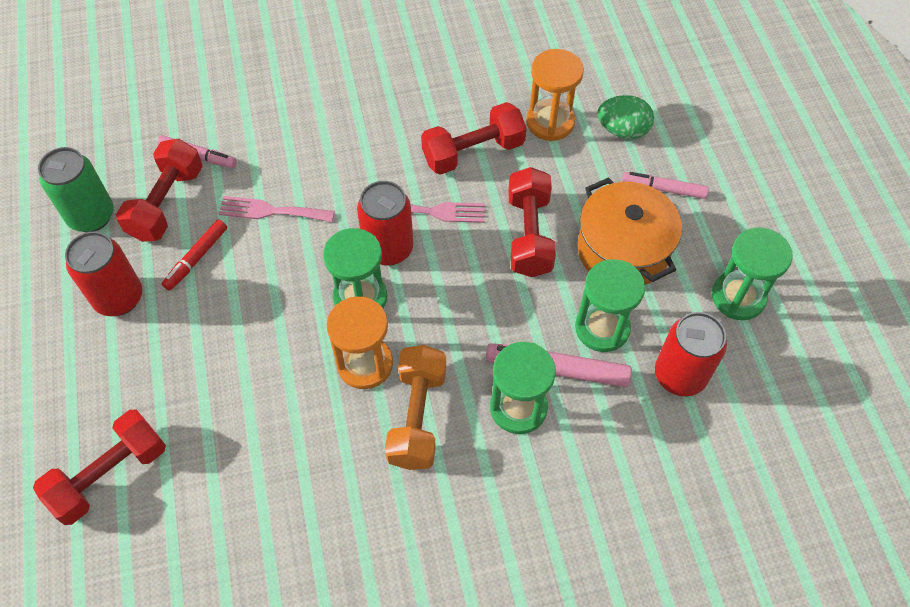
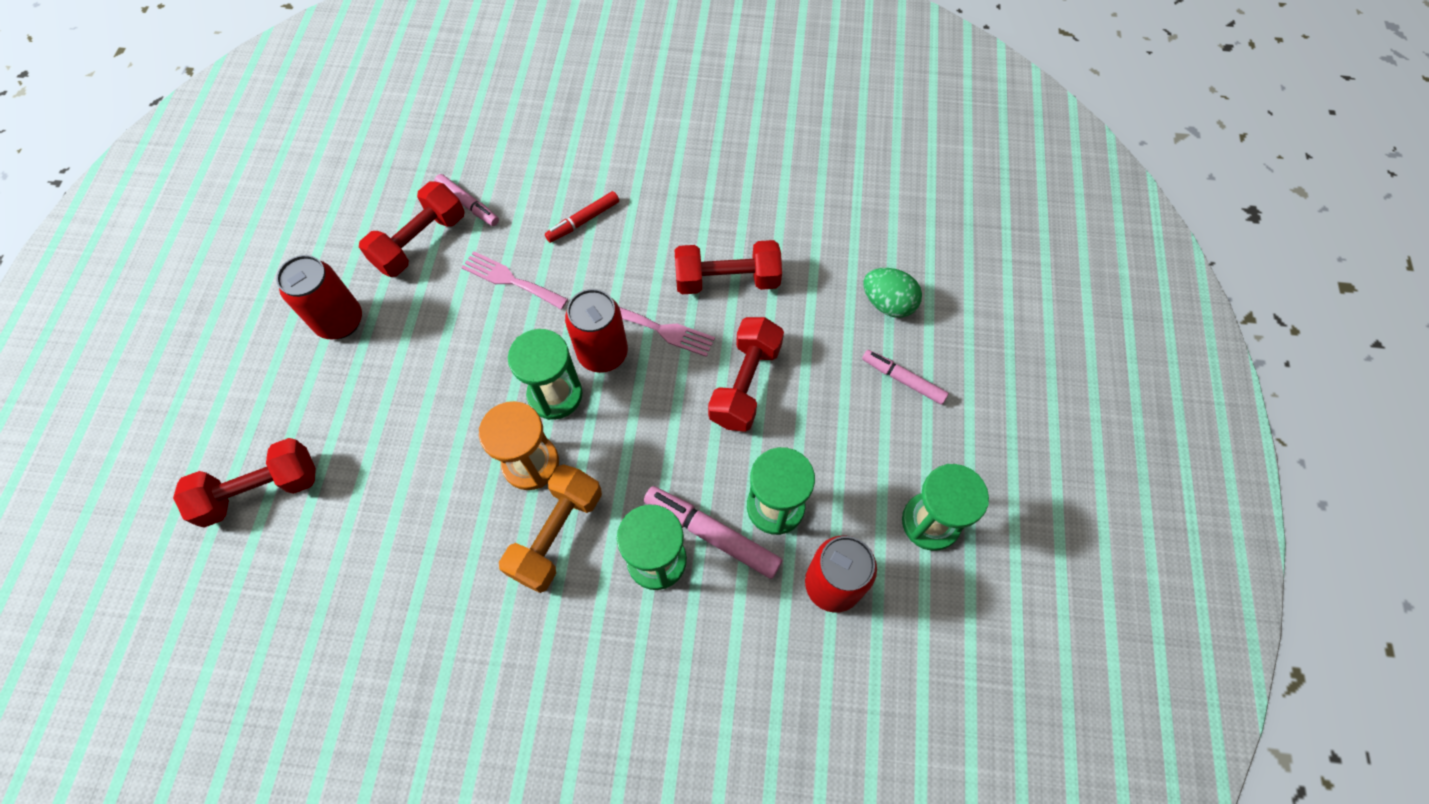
camera: 20 degrees right, 5 degrees up
(91, 216) = (350, 233): green can -> none
(196, 258) = (424, 305): red marker -> red marker (583, 221)
(550, 122) = (817, 272): orange hourglass -> none
(623, 250) = (832, 431): orange pot -> none

